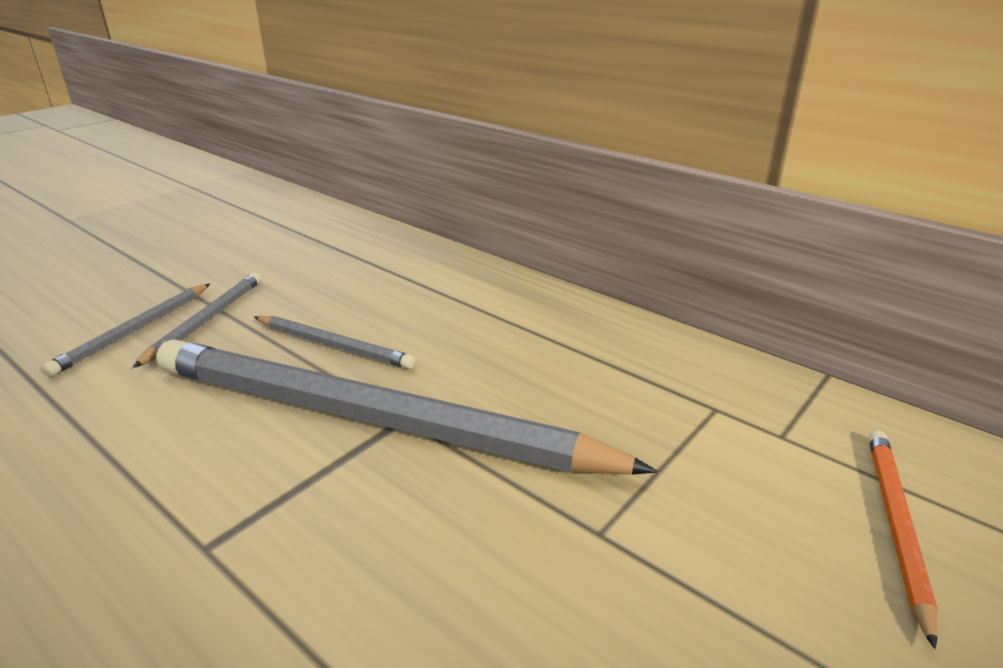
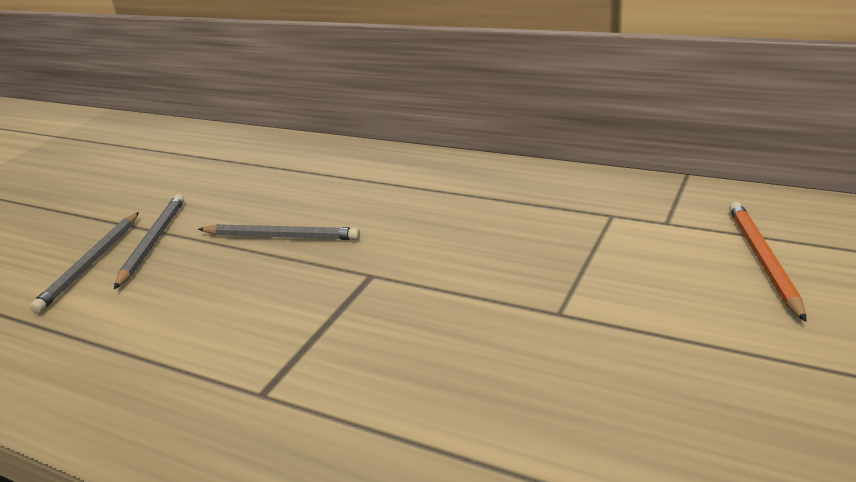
camera: 10 degrees left, 0 degrees up
(371, 419) = (345, 281): grey pencil -> none

